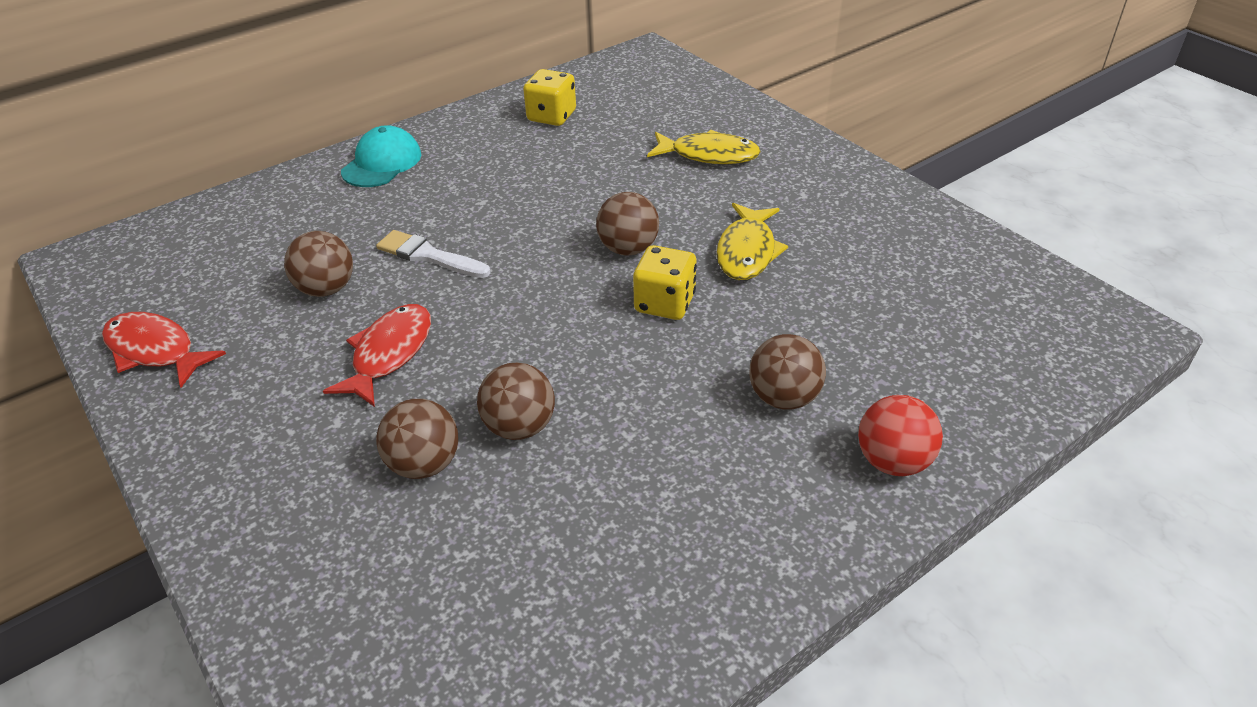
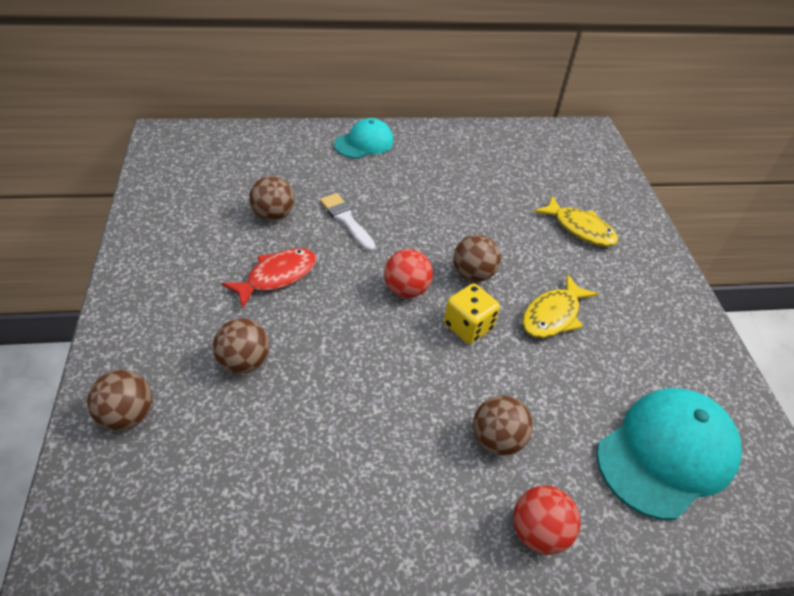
camera: 25 degrees right, 5 degrees up
(155, 350) = (159, 211): red fish -> none
(519, 427) = (315, 367): brown ball -> brown ball (128, 415)
(551, 116) = (493, 153): yellow dice -> none
(564, 297) = (406, 289): none -> red ball
(956, 327) = (667, 453): none -> turquoise cap

